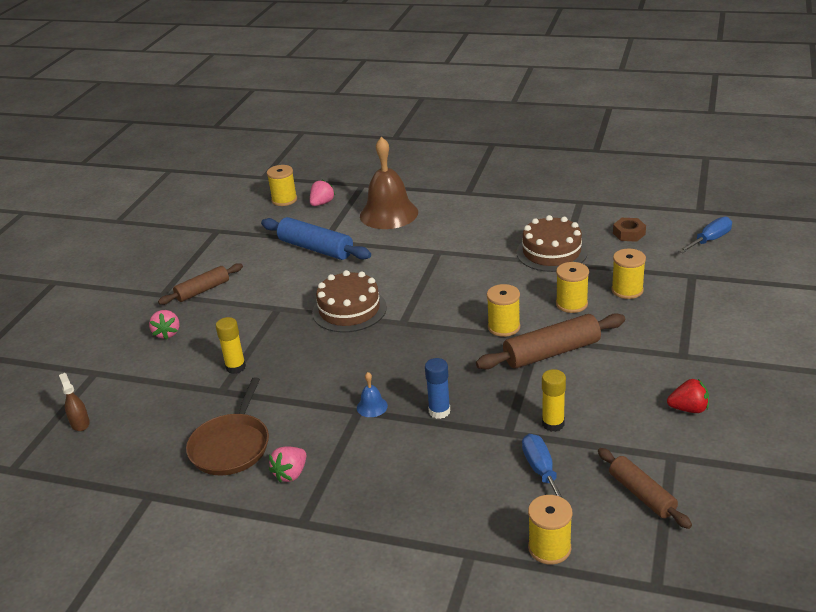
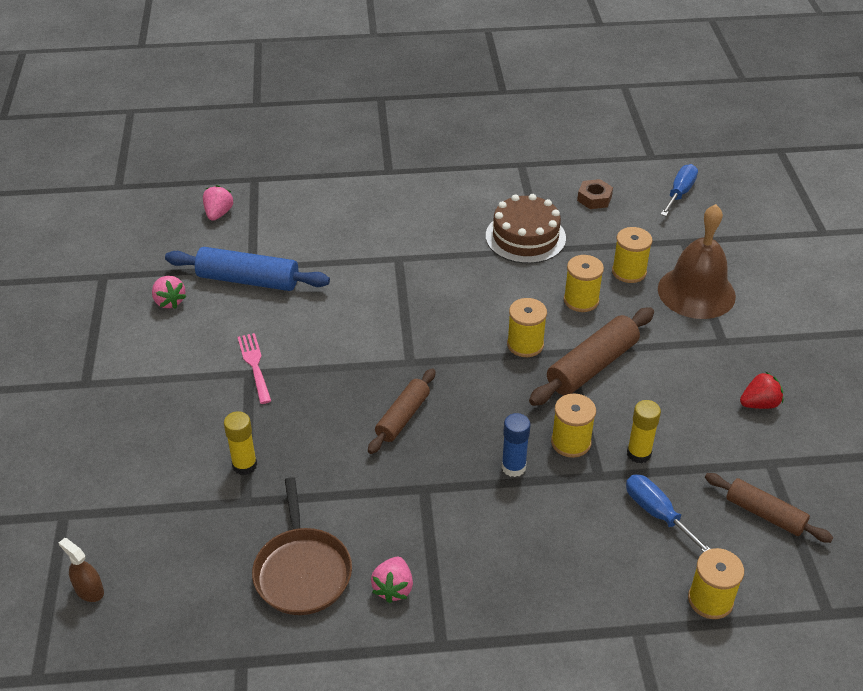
camera: 25 degrees left, 10 degrees up
(167, 333) = (127, 438): pink strawberry -> pink strawberry (169, 301)
(202, 290) = (137, 367): brown rolling pin -> brown rolling pin (402, 417)
(284, 200) = (166, 216): yellow spool -> yellow spool (571, 442)
(285, 304) = (254, 365): none -> pink fork
(349, 310) = (338, 357): brown cake -> none
(372, 406) = (436, 479): blue bell -> none
(389, 214) = (311, 216): brown bell -> brown bell (696, 292)

